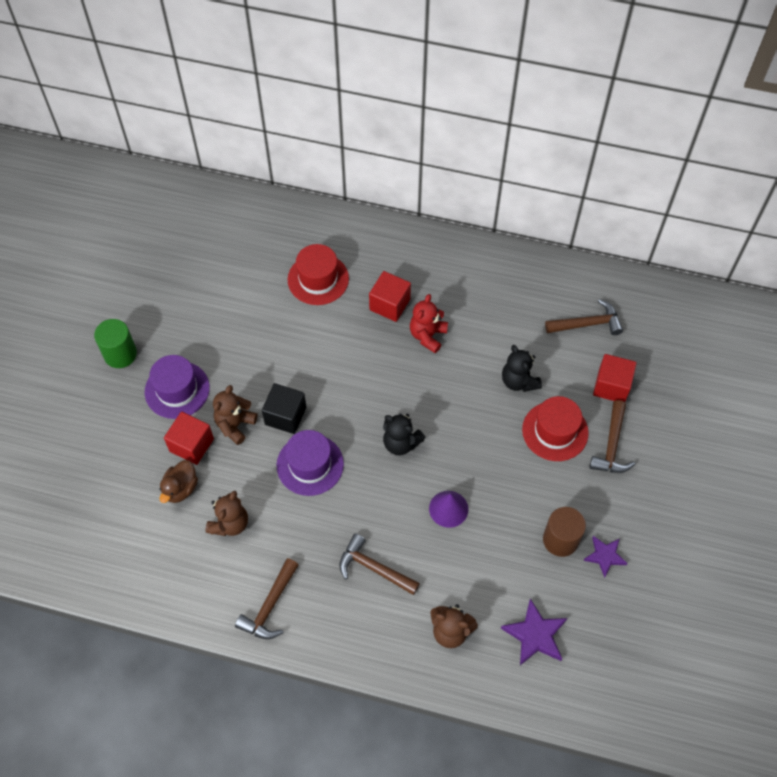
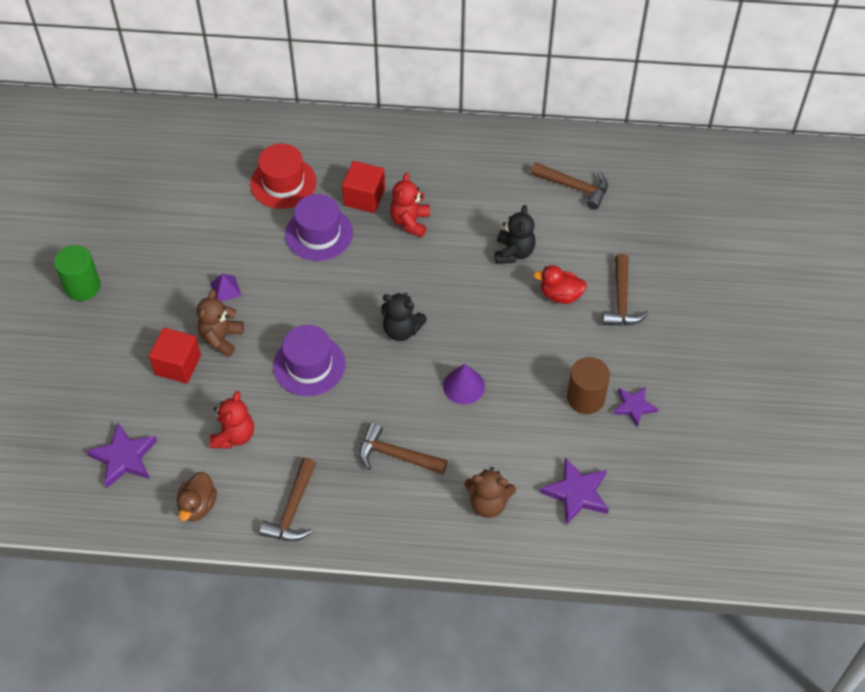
camera: 10 degrees left, 5 degrees down
(128, 529) = (124, 458): none -> purple star
(177, 390) = (151, 313): purple hat -> purple hat (319, 233)
(180, 488) = (174, 409): brown duck -> brown duck (198, 506)
(230, 523) = (234, 436): brown teddy bear -> red teddy bear
(247, 377) = (225, 289): none -> purple pyramid
(285, 416) = (274, 321): black cube -> none
(519, 381) = (514, 252): black teddy bear -> black teddy bear turned 135 degrees counterclockwise
(555, 431) = (560, 295): red hat -> red duck
(588, 324) = (574, 187): brown hammer -> brown hammer turned 45 degrees clockwise
(611, 386) = (610, 243): red cube -> none

